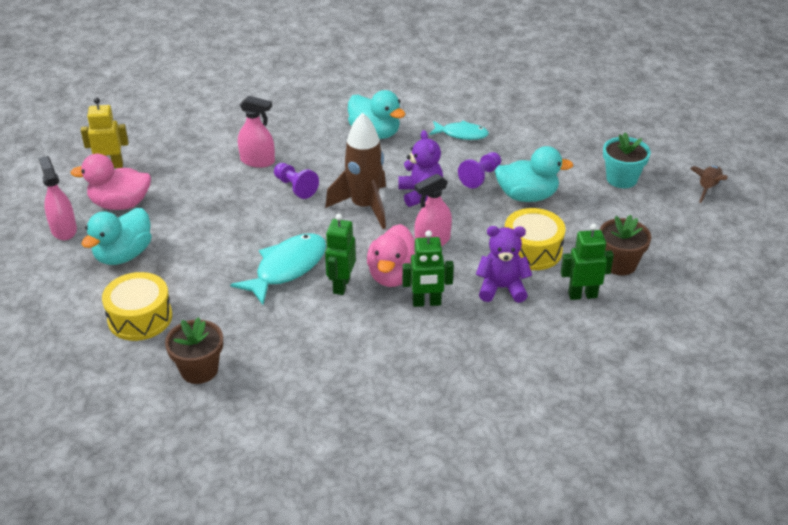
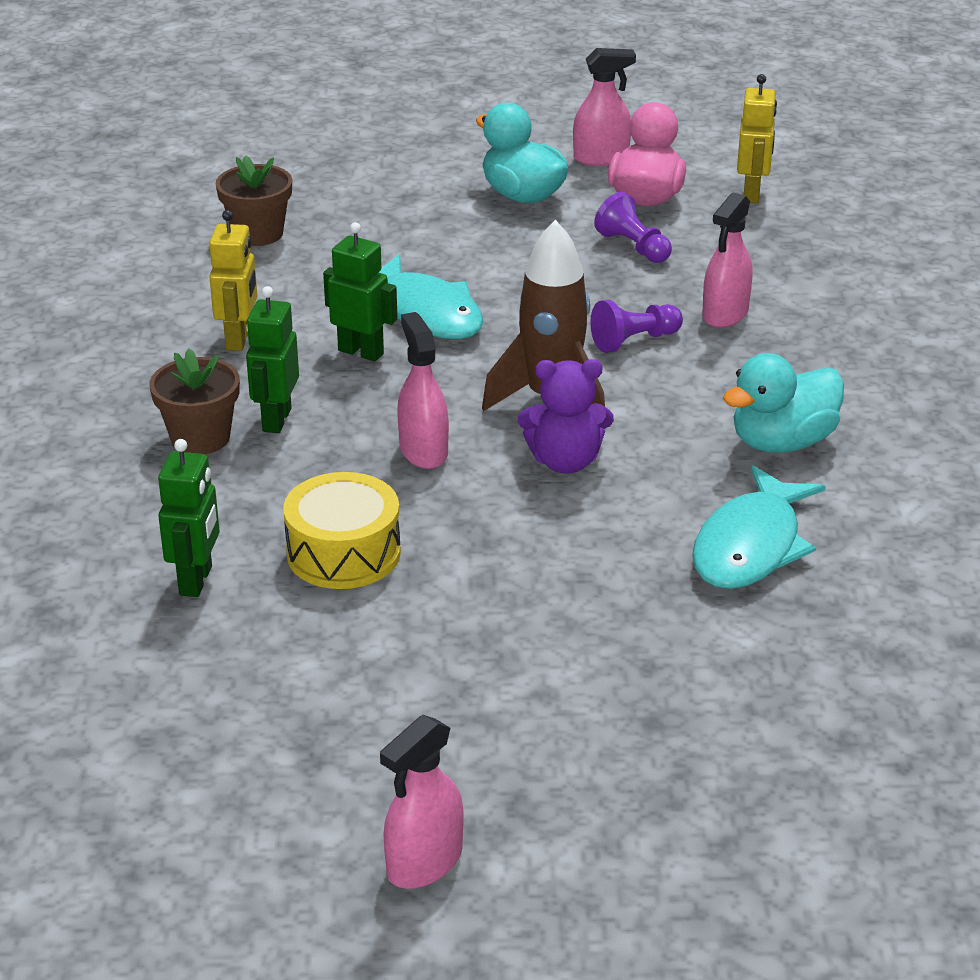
camera: 105 degrees right, 5 degrees down
(140, 318) = (383, 201): yellow drum -> none
(344, 342) = (239, 339): none -> yellow robot
(393, 275) = (358, 400): pink duck -> none
(461, 134) = (751, 546): turquoise fish -> turquoise fish, size x1.61
(480, 177) = (592, 540): purple pawn -> purple pawn (633, 247)
(501, 288) = (265, 498): purple teddy bear -> none
(527, 196) = (506, 584): turquoise duck -> none
(619, 264) = (249, 648): brown flower pot -> brown flower pot (200, 438)
(621, 179) = (513, 732): turquoise flower pot -> none
(708, 188) = (424, 863): brown rocket -> pink spray bottle

